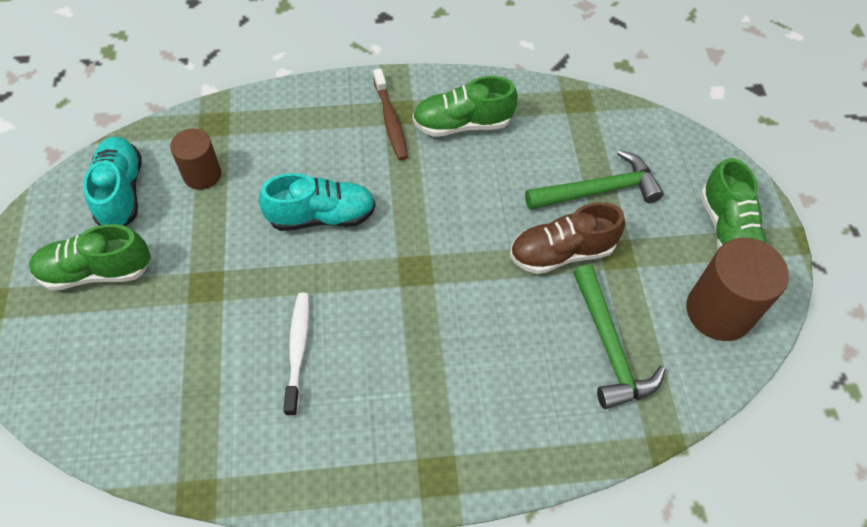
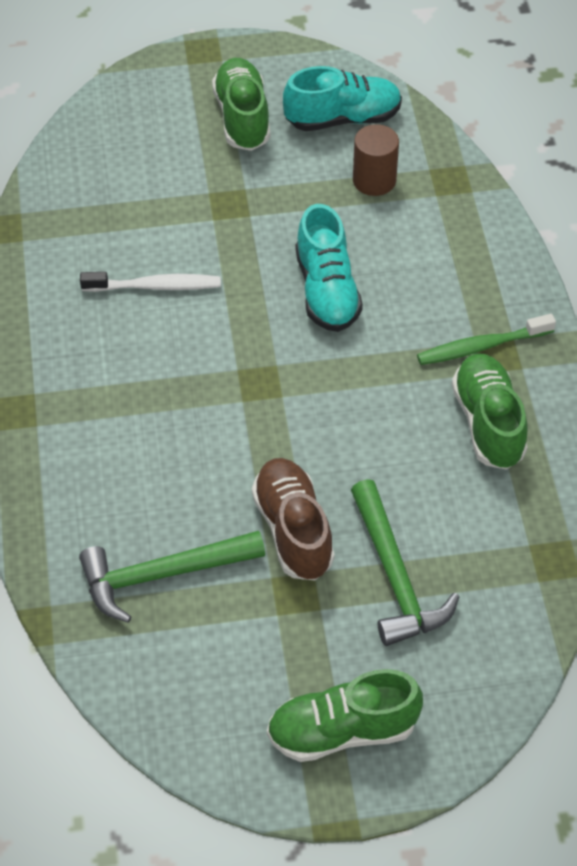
camera: 90 degrees right, 5 degrees down
(390, 121) = (481, 346): brown toothbrush -> green toothbrush
(719, 311) = (215, 703): brown cylinder -> none

